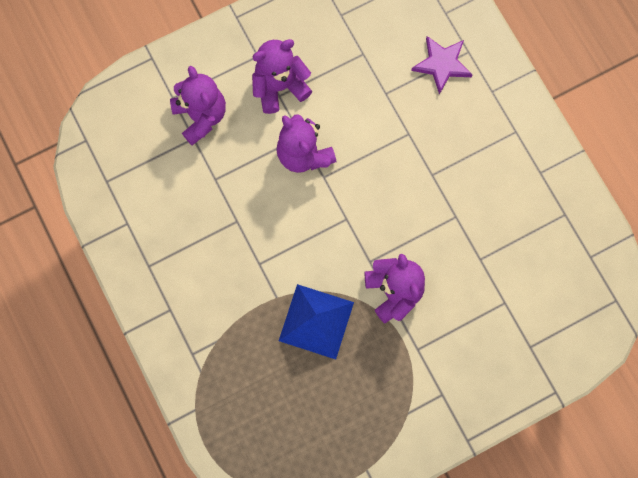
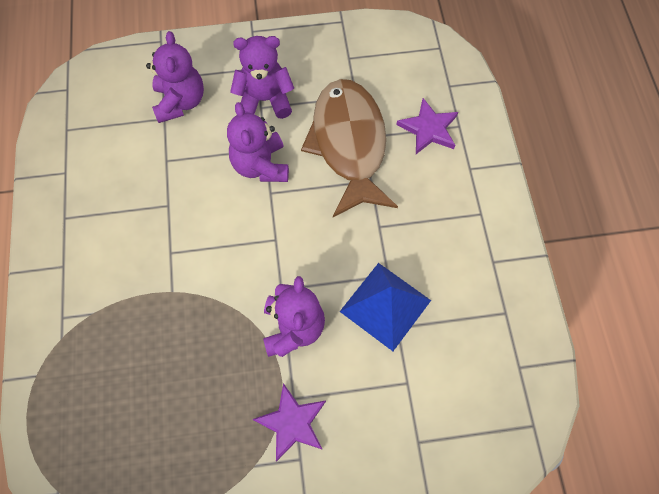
camera: 20 degrees right, 10 degrees down
(316, 321) = (200, 330): blue pyramid -> blue pyramid (385, 306)
(375, 105) = (349, 144): none -> brown fish
(424, 369) = (292, 423): none -> purple star

